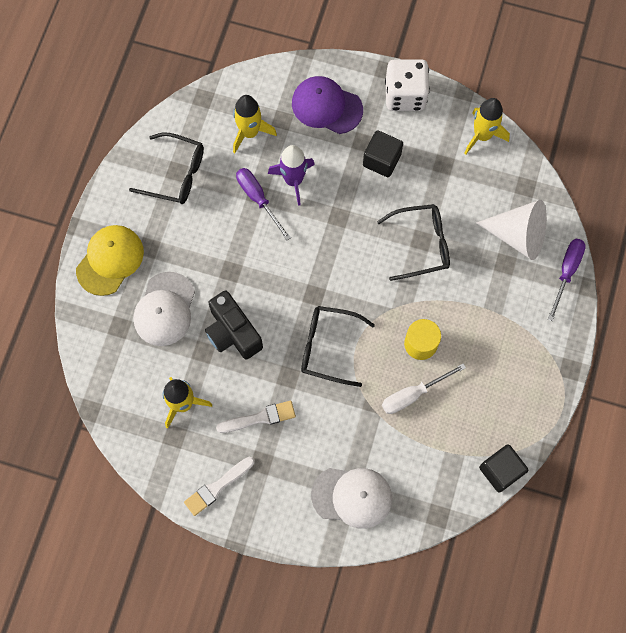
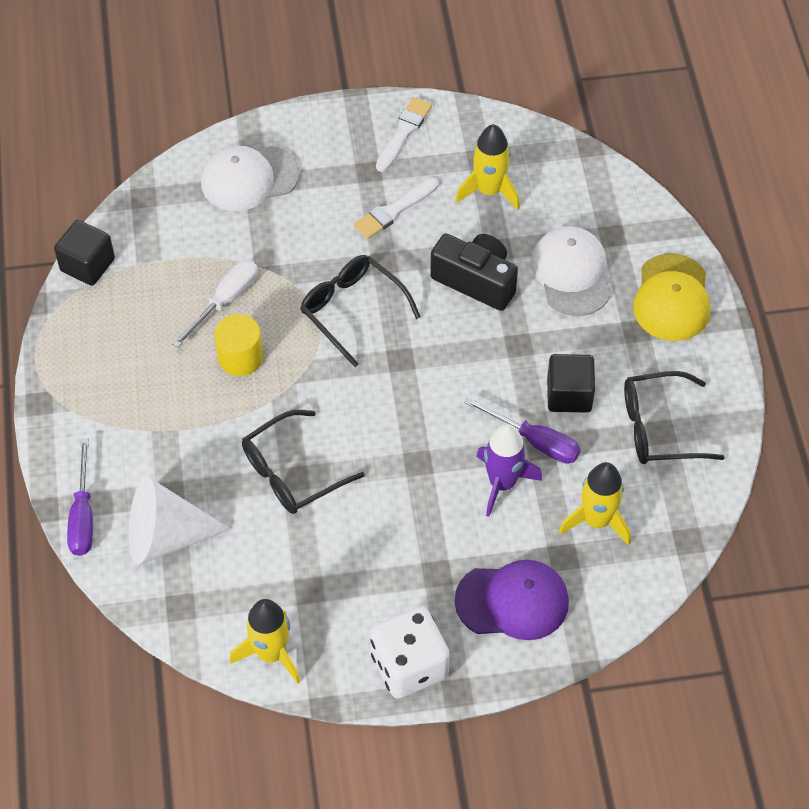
camera: 155 degrees right, 15 degrees down
(328, 347) = (352, 310): black glasses -> black glasses turned 120 degrees counterclockwise
(381, 160) = (397, 559): black cube -> black cube (569, 395)

